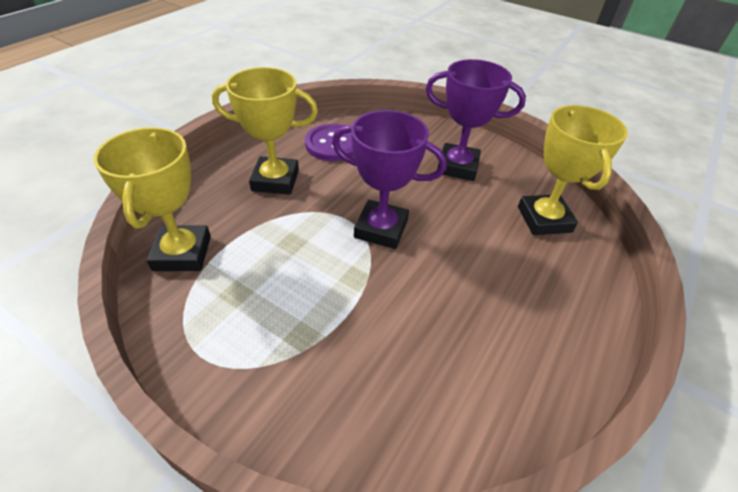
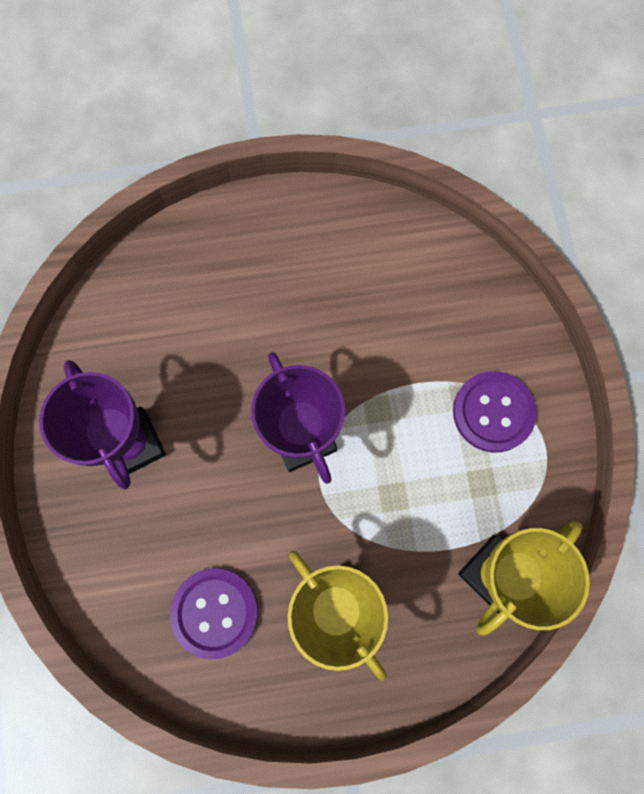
camera: 130 degrees left, 30 degrees up
(267, 344) = (493, 412): none -> purple button
(544, 219) = (151, 311): yellow trophy -> none

